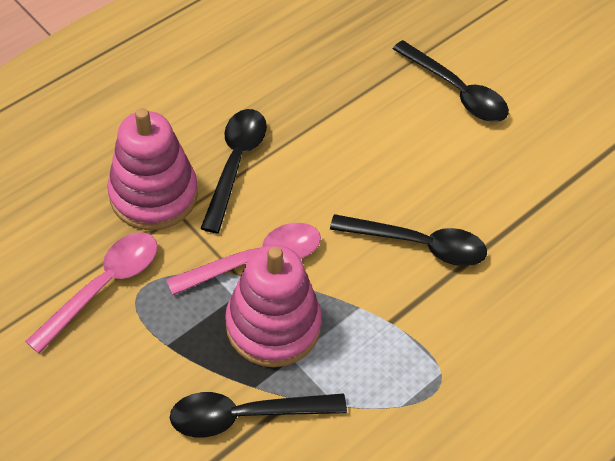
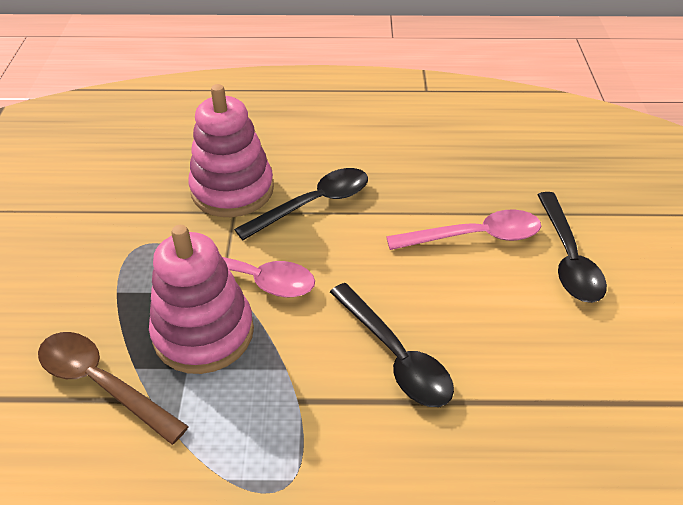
camera: 45 degrees right, 10 degrees down
(104, 286) = (129, 226): pink spoon -> pink spoon (475, 236)
(244, 415) = (102, 383): black spoon -> brown spoon

